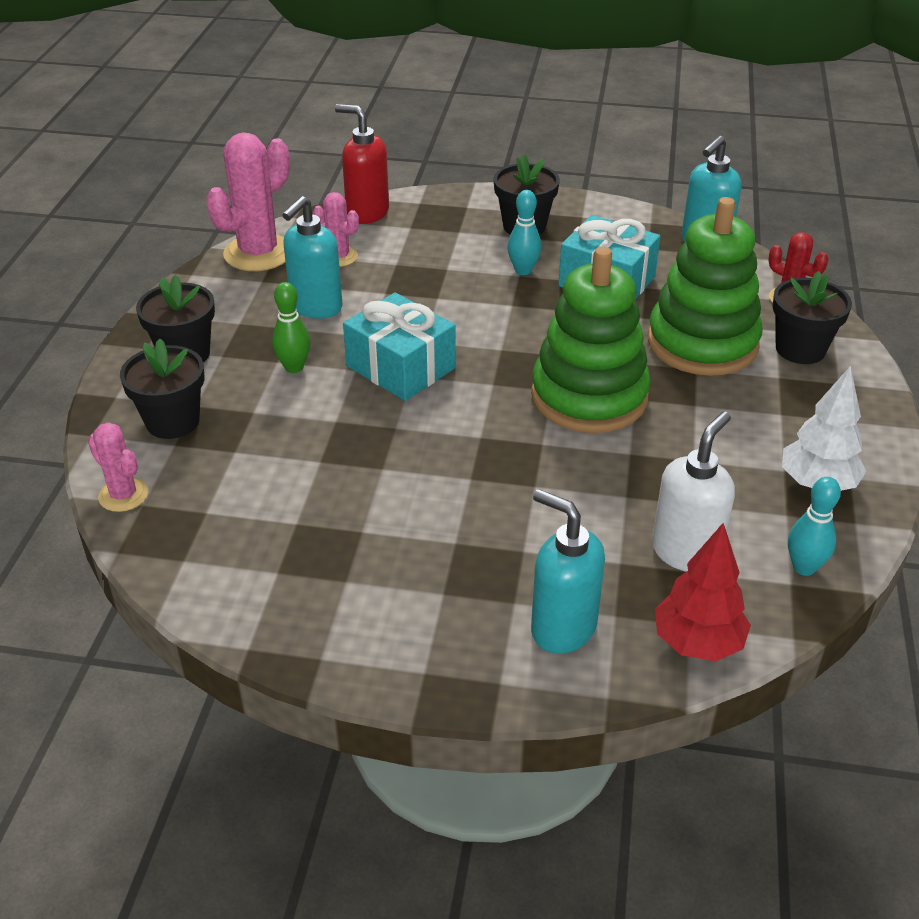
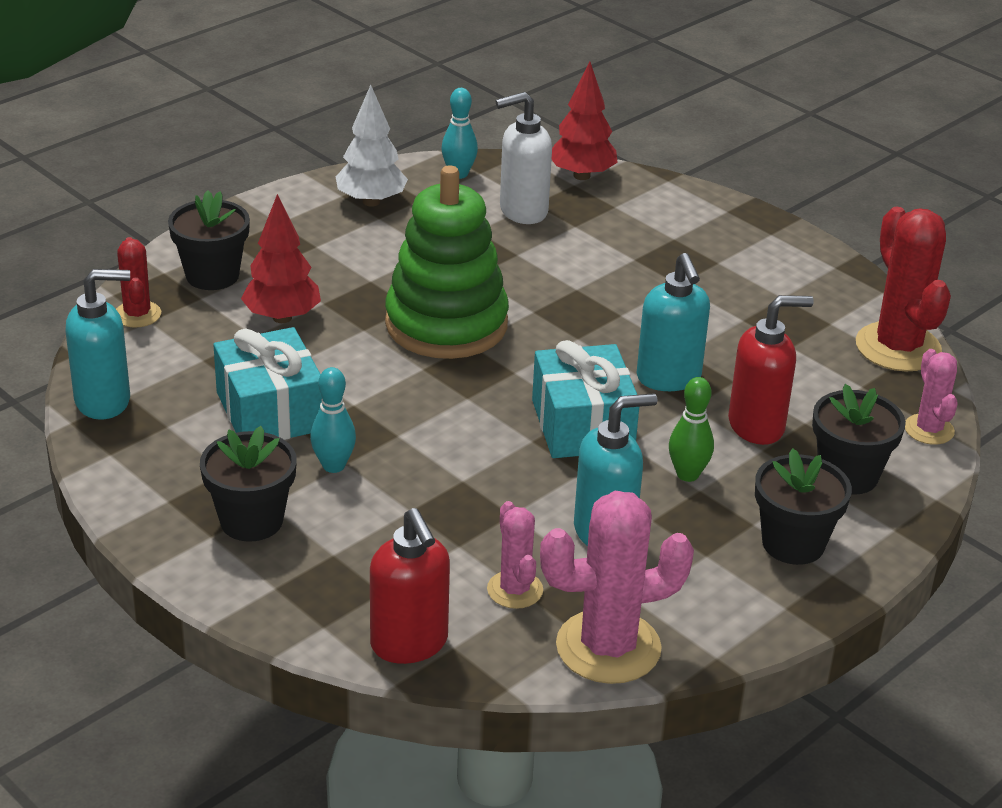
camera: 145 degrees left, 5 degrees down
(194, 575) = (898, 347): none -> red cactus
(271, 428) = (757, 426): none -> red soap dispenser
(562, 628) = (657, 214): turquoise soap dispenser -> turquoise soap dispenser (669, 378)
(702, 343) = (282, 317): green stacking toy -> red tree

